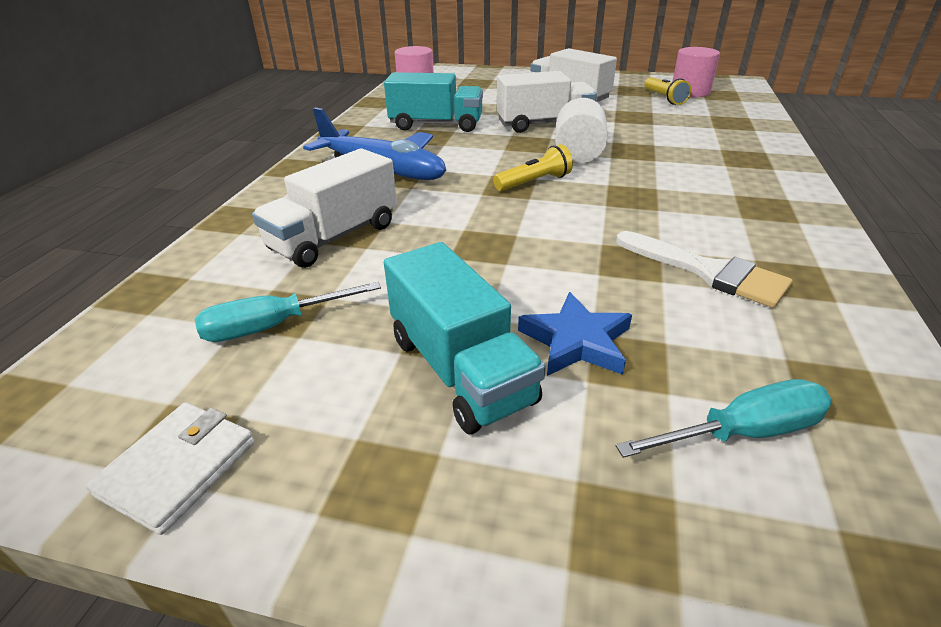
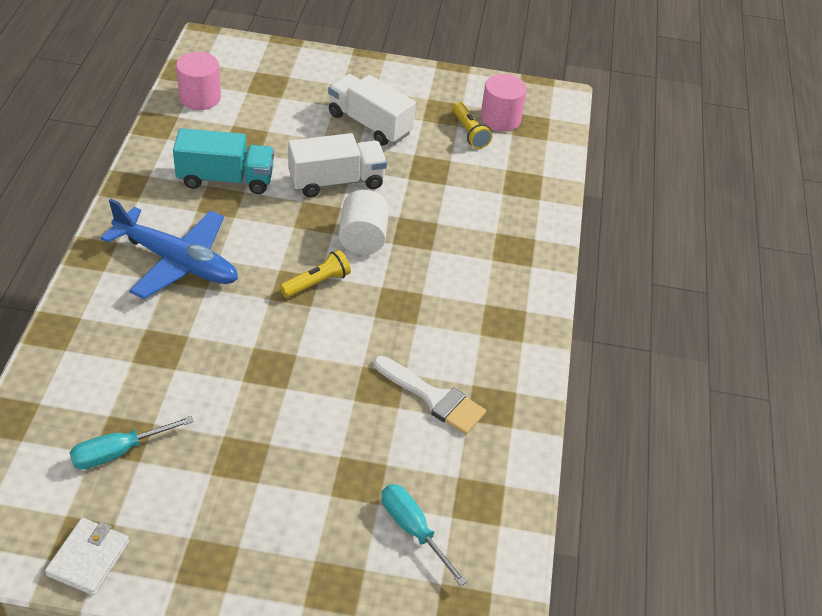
camera: 10 degrees left, 10 degrees up
(334, 237) = (147, 356): white truck -> none
(460, 369) = (250, 488): turquoise truck -> none
(576, 341) = (328, 464): blue star -> none
(743, 432) = (413, 530): turquoise screwdriver -> turquoise screwdriver turned 105 degrees counterclockwise

